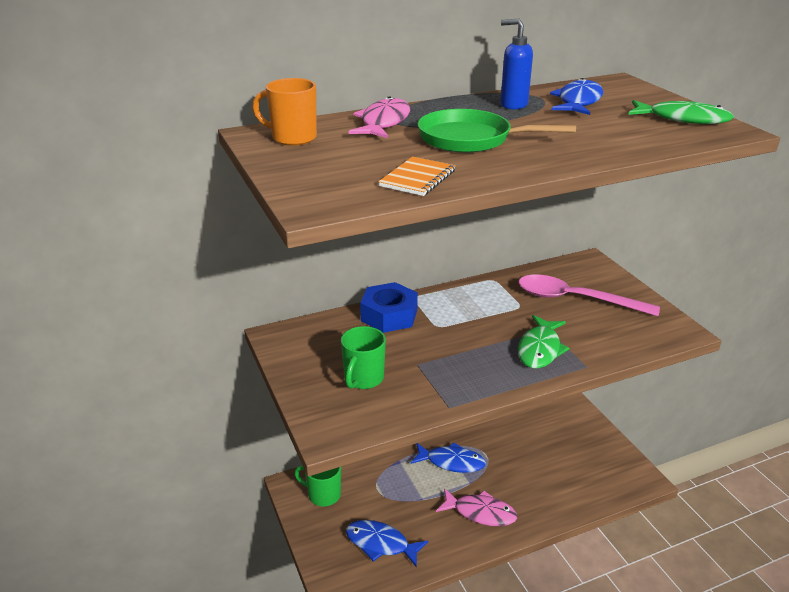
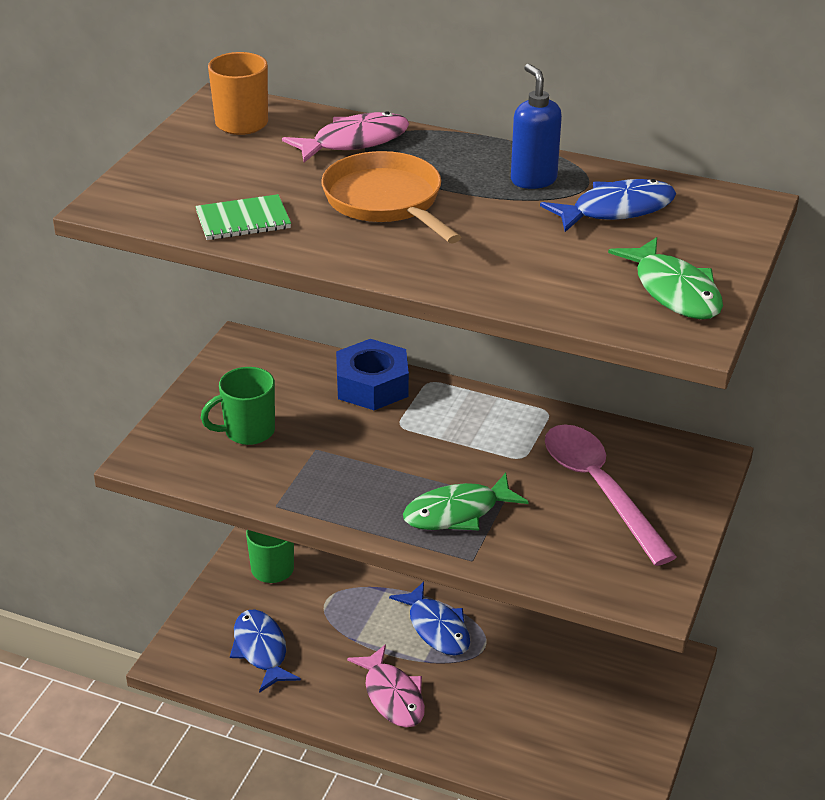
camera: 45 degrees right, 5 degrees up
(418, 178) = (243, 220): orange notebook -> green notebook
(470, 139) = (386, 201): green pan -> orange pan

